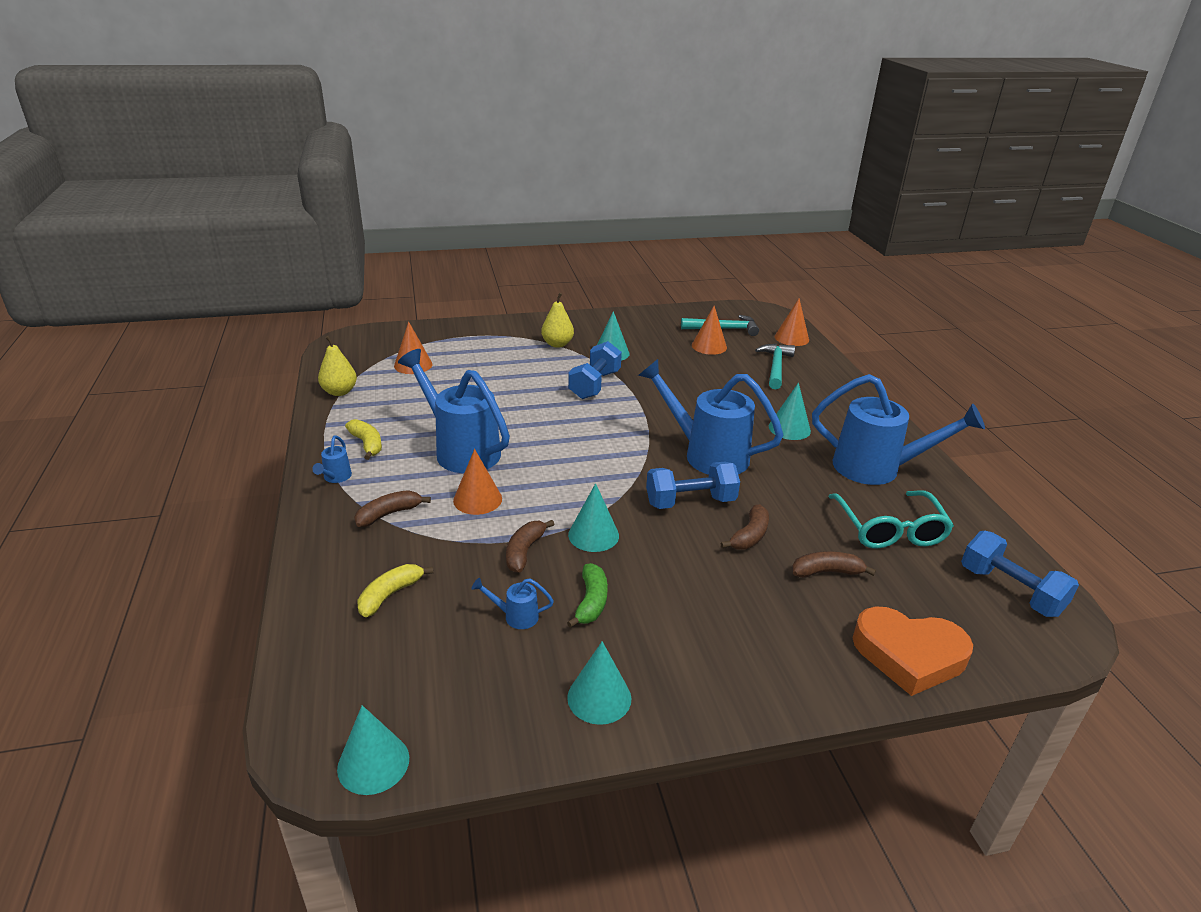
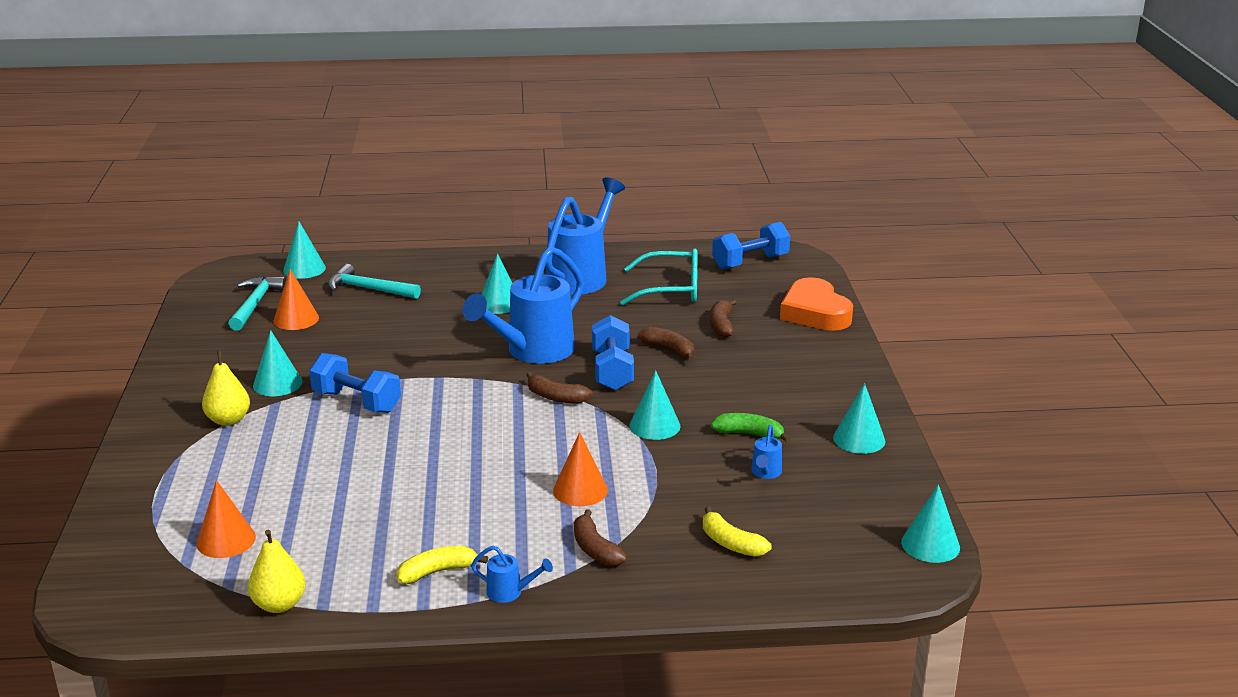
camera: 80 degrees left, 5 degrees down
(461, 450) = (475, 500): blue watering can -> none
(524, 551) = (674, 465): brown banana -> brown banana (556, 397)
(791, 338) = (304, 269): orange cone -> turquoise cone
(909, 655) = (815, 312): orange heart -> orange heart turned 135 degrees clockwise

